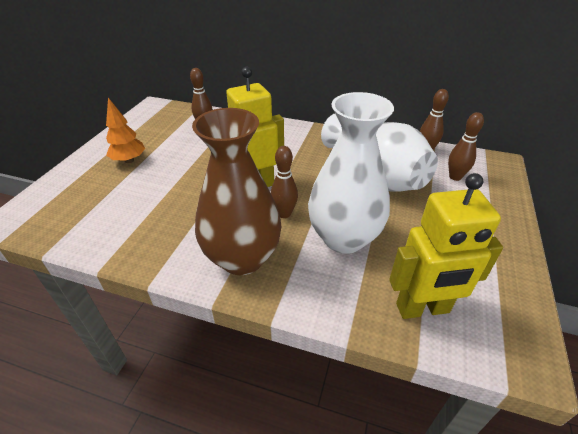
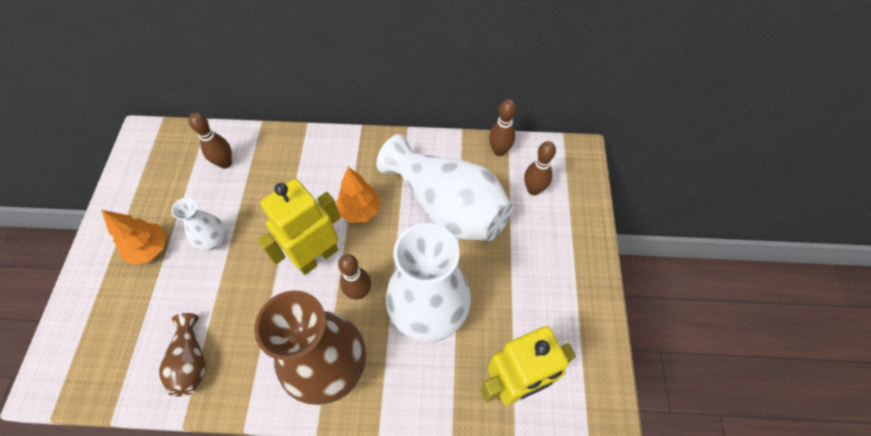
camera: 15 degrees left, 20 degrees up
(126, 230) = (191, 361): none -> brown vase
(178, 163) = (214, 240): none -> white vase
(299, 165) = (360, 210): none -> orange tree

